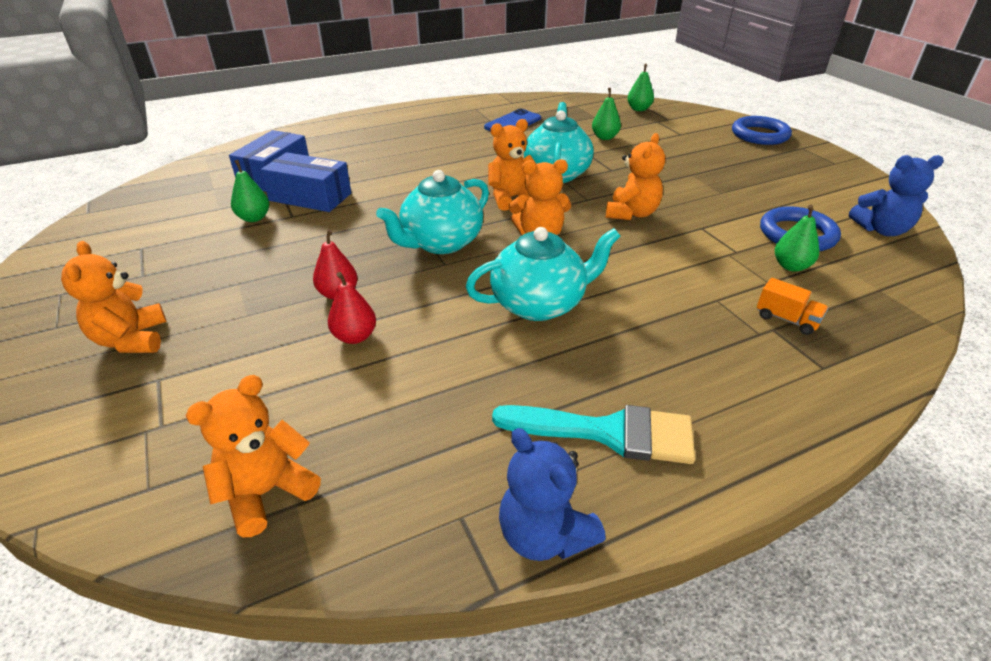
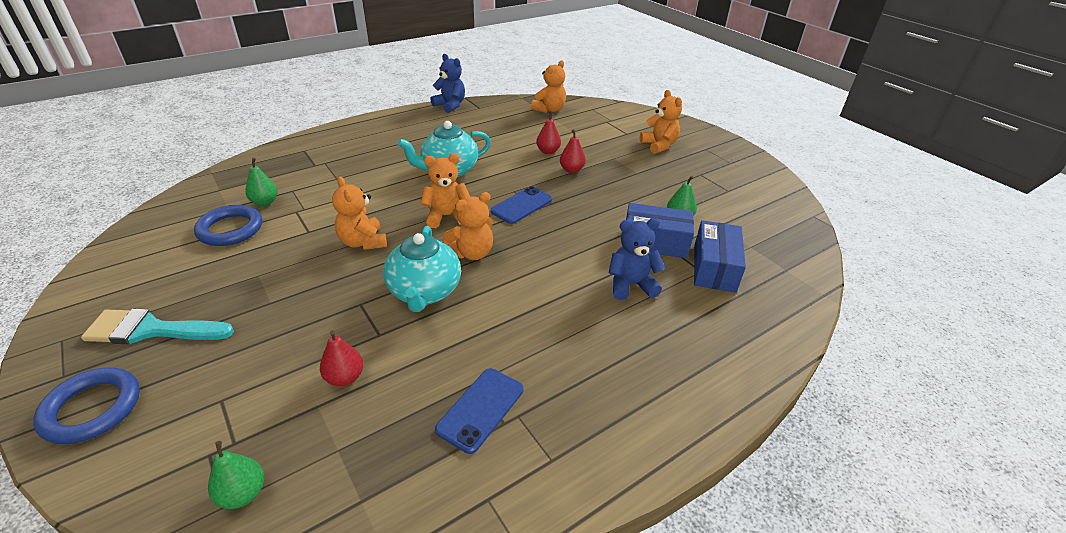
camera: 170 degrees right, 0 degrees up
(441, 243) = (522, 205): turquoise teapot -> blue phone
(604, 137) = (345, 377): green pear -> red pear
(608, 432) = (422, 126): turquoise brush -> turquoise brush (151, 330)
(631, 213) = (363, 242): orange teddy bear -> orange teddy bear turned 45 degrees counterclockwise
(786, 319) = (302, 170): orange truck -> none
(881, 230) = (148, 238): blue teddy bear -> blue teddy bear (631, 285)

